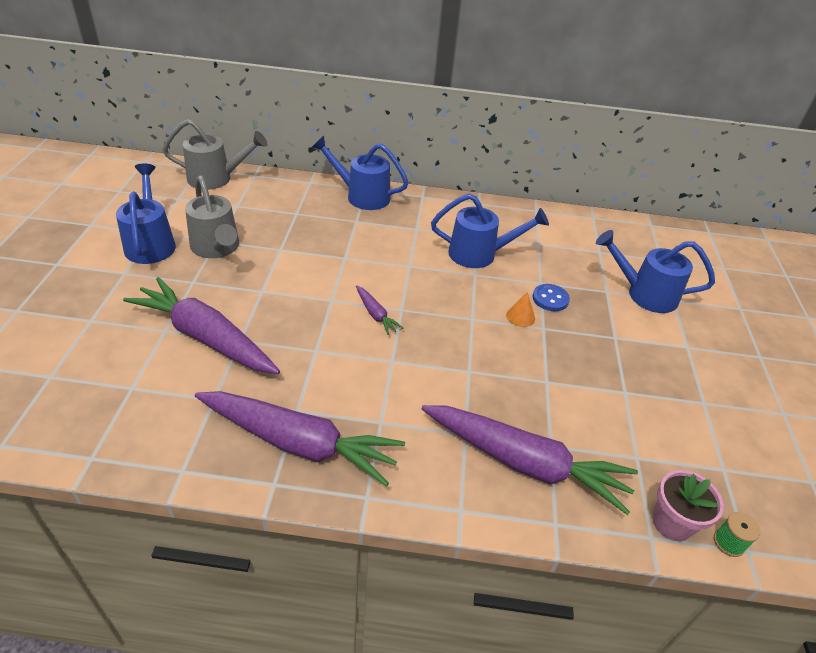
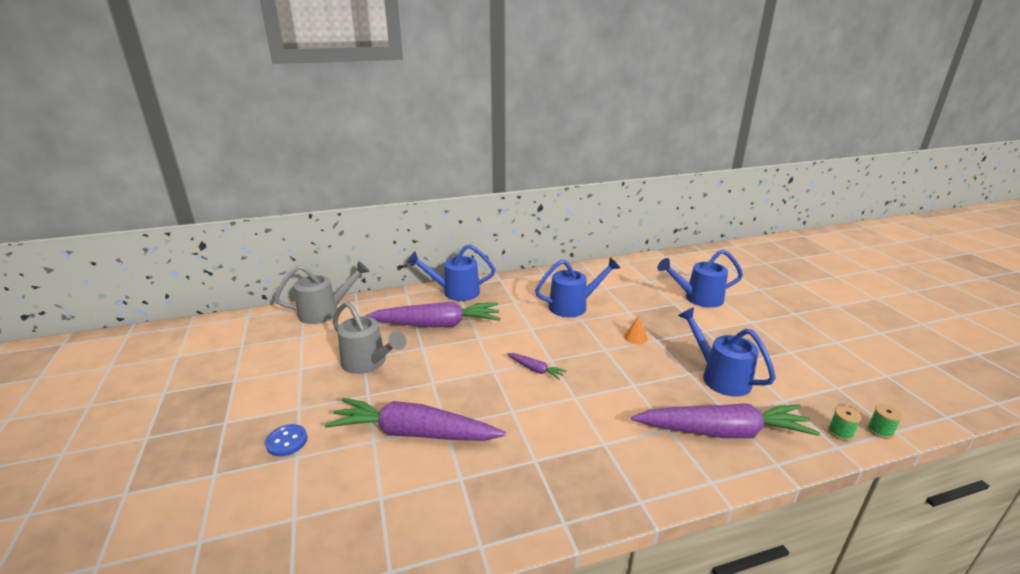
camera: 20 degrees left, 15 degrees down
(151, 243) = (305, 377): blue watering can -> blue watering can (720, 376)
(299, 443) = (557, 483): purple carrot -> purple carrot (437, 324)
(550, 299) = (644, 320): blue button -> blue button (287, 441)
(672, 523) = (840, 432): pink flower pot -> green spool

